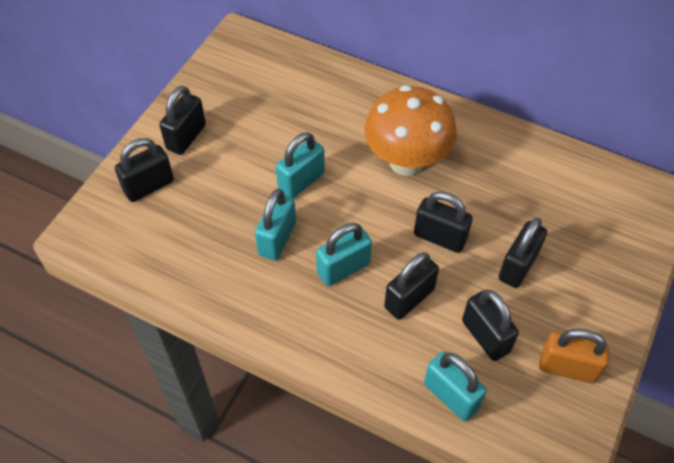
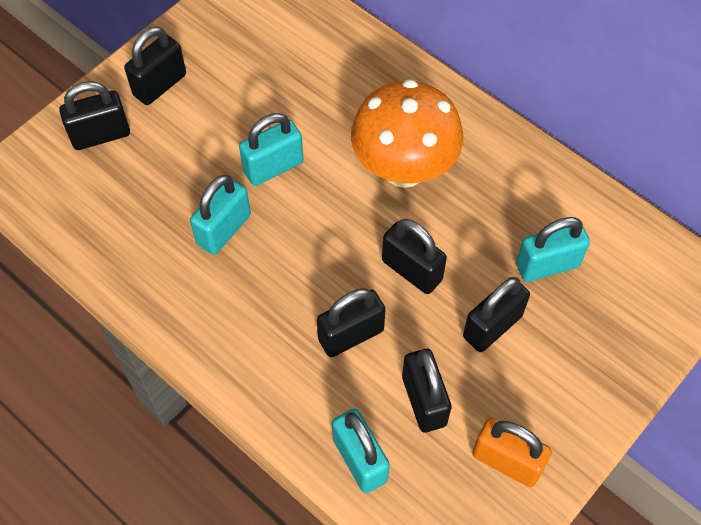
camera: 15 degrees right, 5 degrees up
(343, 268) = (287, 282): turquoise padlock -> turquoise padlock (547, 265)

